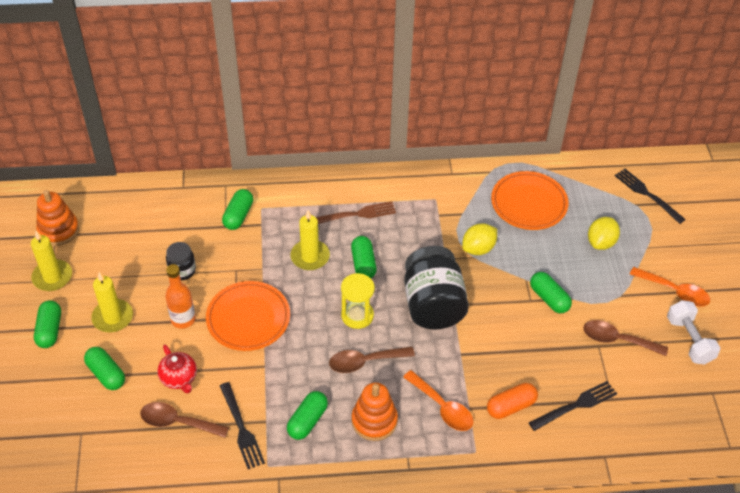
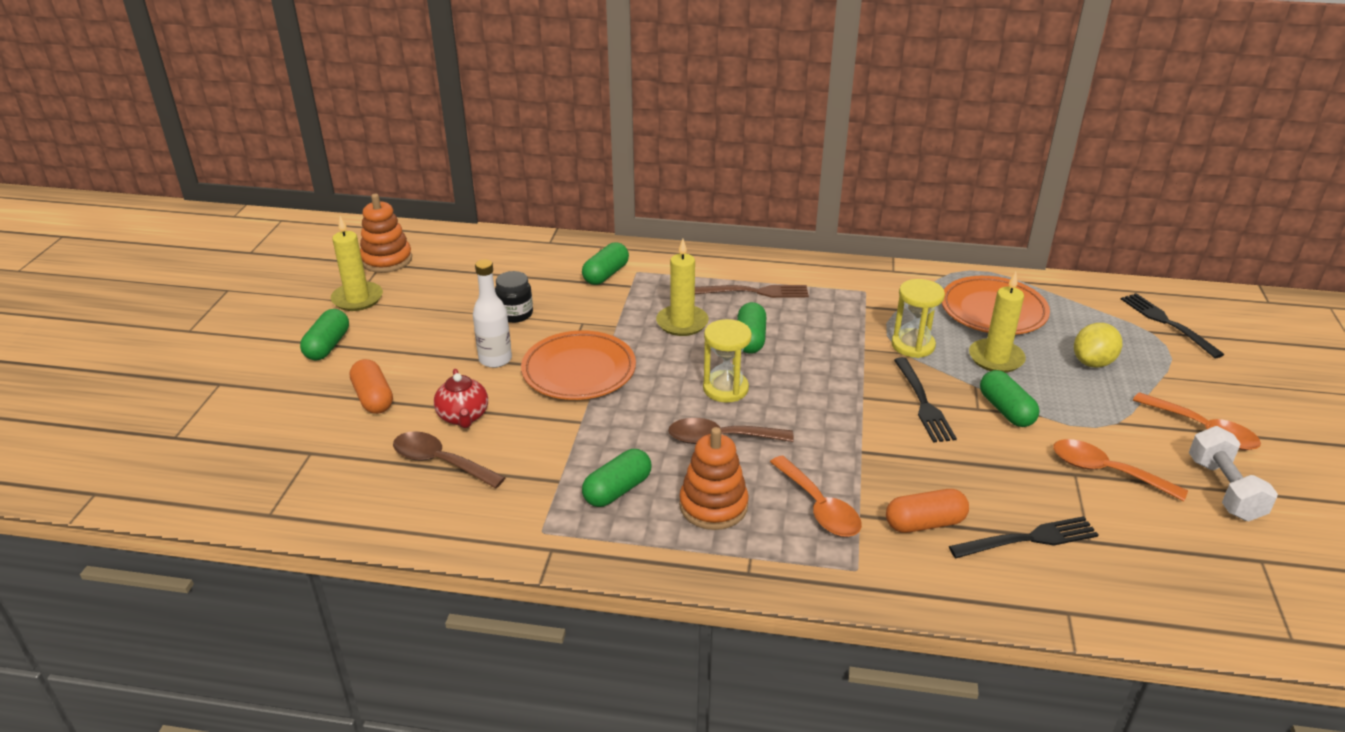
camera: 15 degrees right, 15 degrees down
(106, 374) = (373, 398): green capsule -> orange capsule
(112, 317) = (409, 345): yellow candle -> yellow candle (996, 358)
(183, 319) = (495, 359): orange bottle -> white bottle
(241, 428) = (522, 483): black fork -> black fork (923, 403)
(433, 305) = (834, 393): black jar -> none
(478, 248) = (913, 345): yellow lemon -> yellow hourglass
(617, 340) = (1106, 471): brown spoon -> orange spoon

